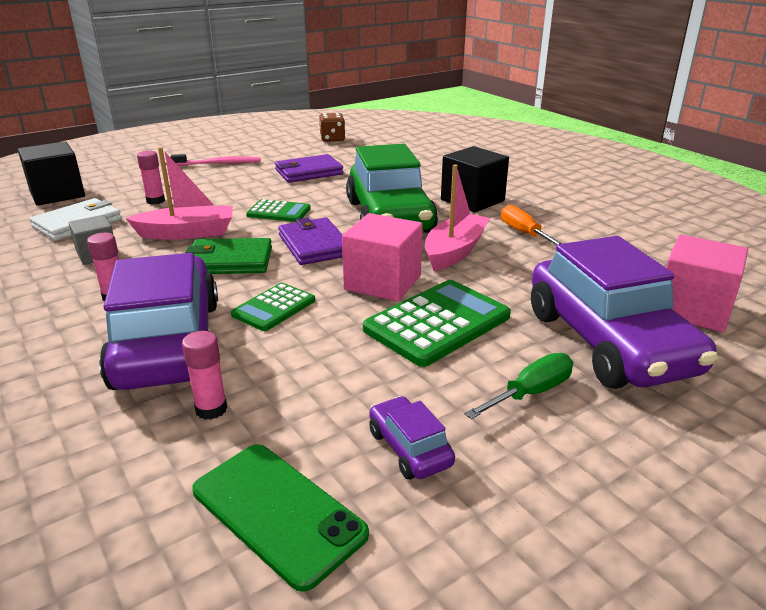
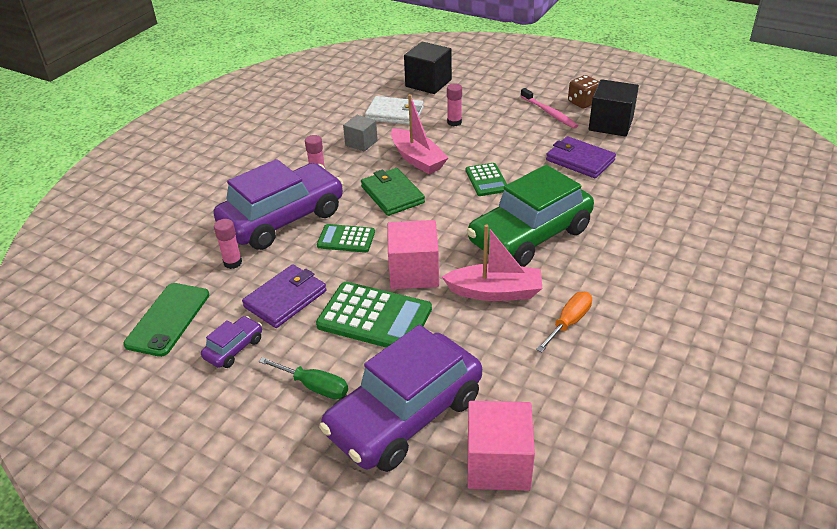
camera: 65 degrees right, 10 degrees up
(314, 245) = (445, 219): purple wallet -> purple wallet (285, 299)
(332, 139) = (676, 139): brown dice -> brown dice (582, 102)
(472, 200) = (614, 271): black cube -> black cube (610, 124)

